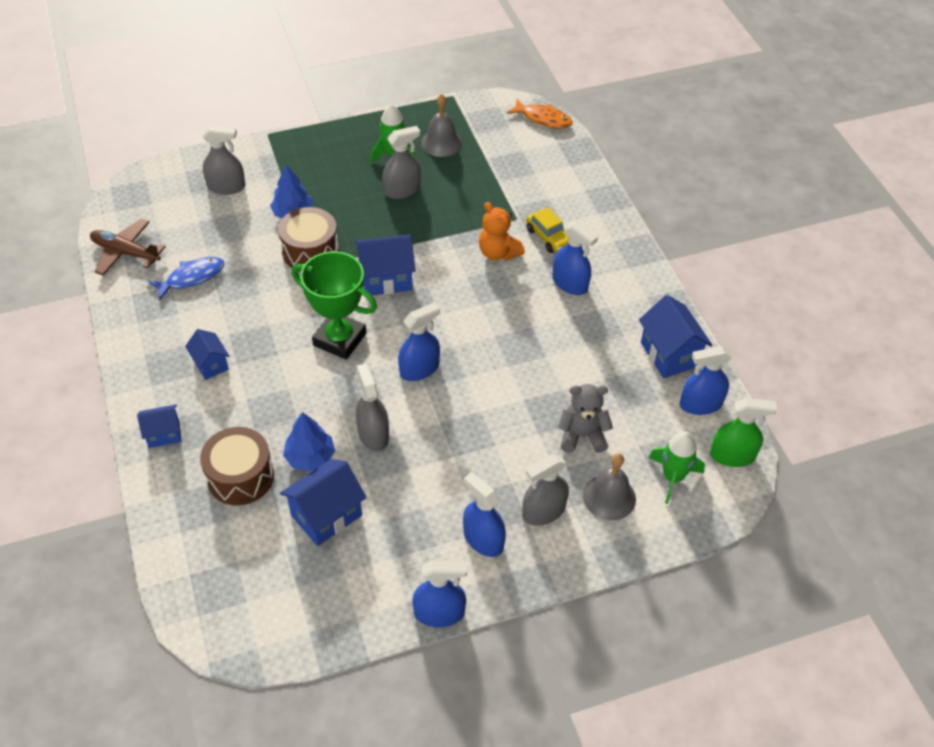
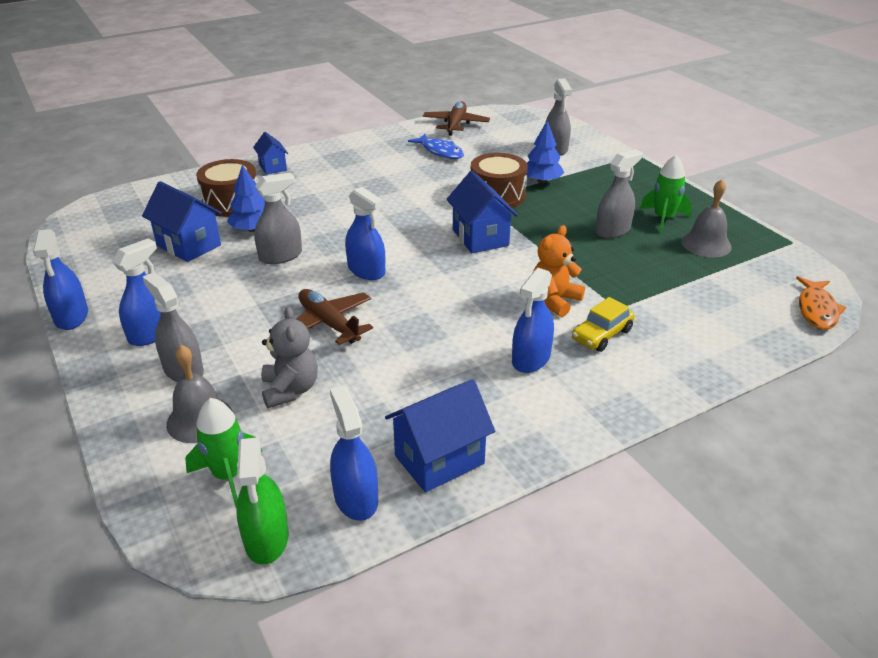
camera: 80 degrees right, 15 degrees down
(210, 364) = (347, 173): blue house -> none
(339, 339) = (392, 224): green trophy -> none
(402, 190) = (612, 230): grey spray bottle -> grey spray bottle turned 90 degrees counterclockwise
(497, 403) = (329, 324): none -> brown plane

